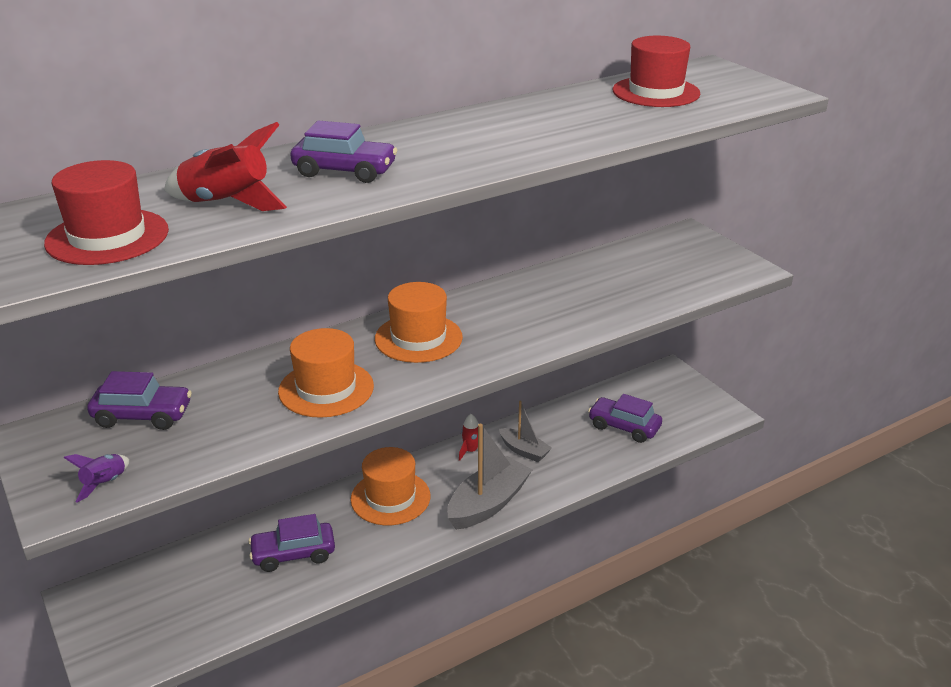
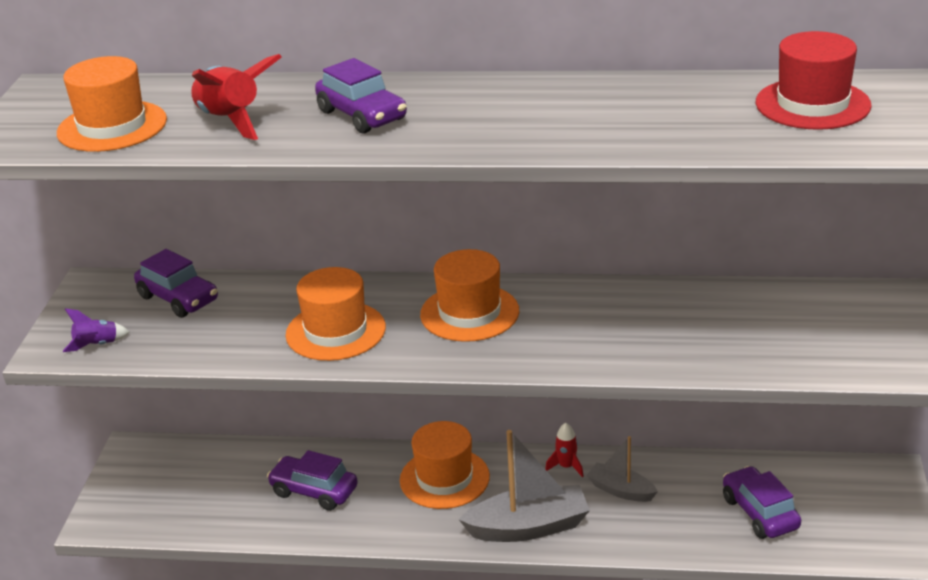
camera: 40 degrees right, 0 degrees up
(107, 237) = (112, 126): red hat -> orange hat
(524, 451) = (621, 490): grey boat -> grey boat turned 135 degrees clockwise

